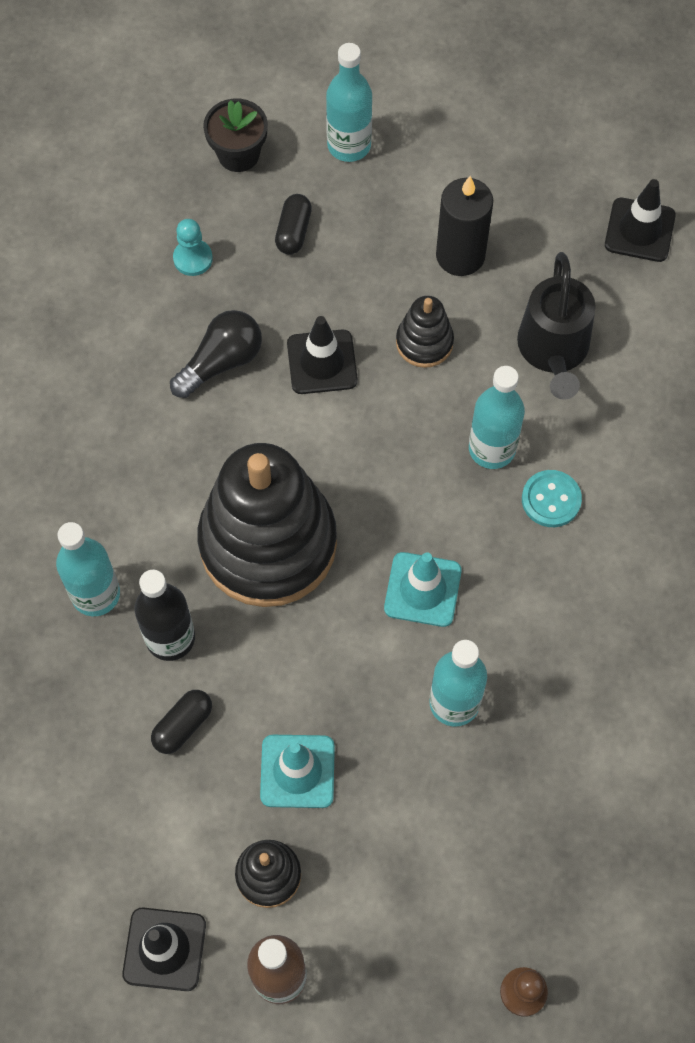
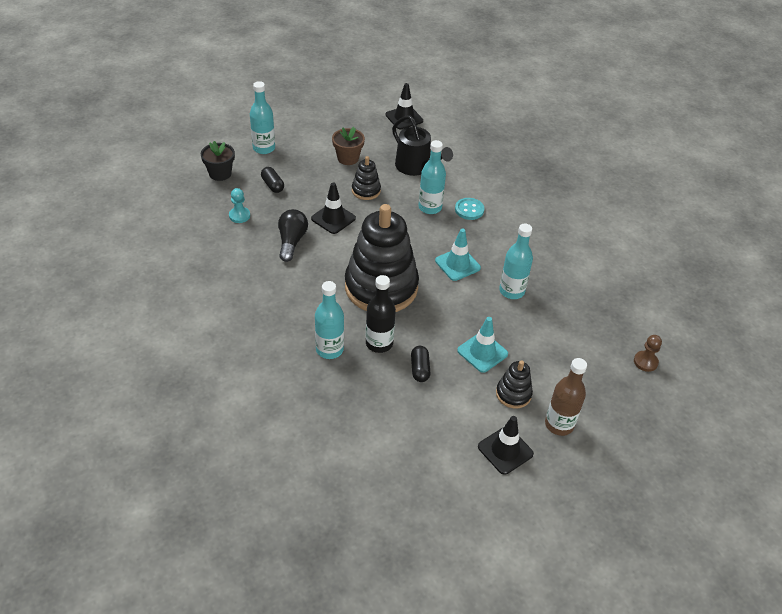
camera: 45 degrees left, 20 degrees down
(460, 255) = (348, 158): black candle -> brown flower pot

